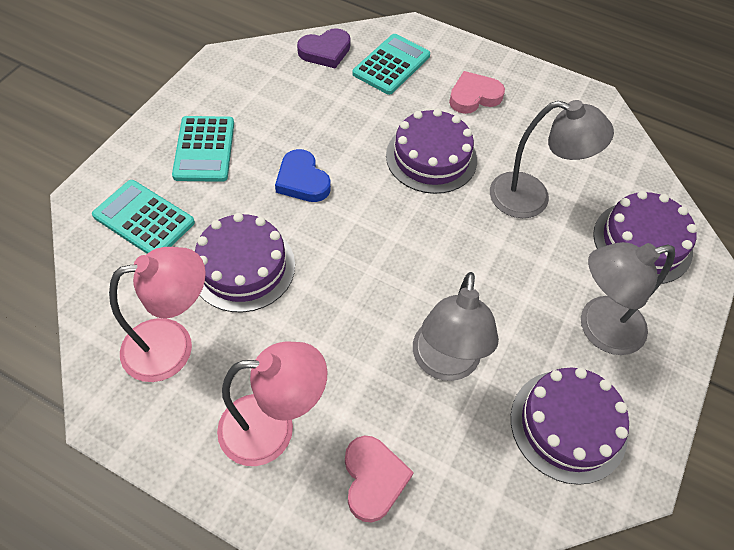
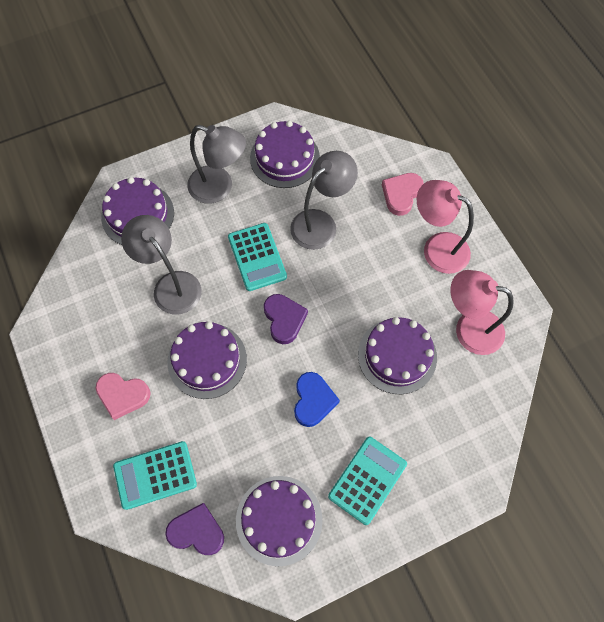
camera: 140 degrees left, 10 degrees up
(144, 219) = (445, 439): turquoise calculator -> turquoise calculator (257, 257)
(264, 87) = (279, 520): none -> purple cake
(391, 232) = (284, 319): none -> purple heart

